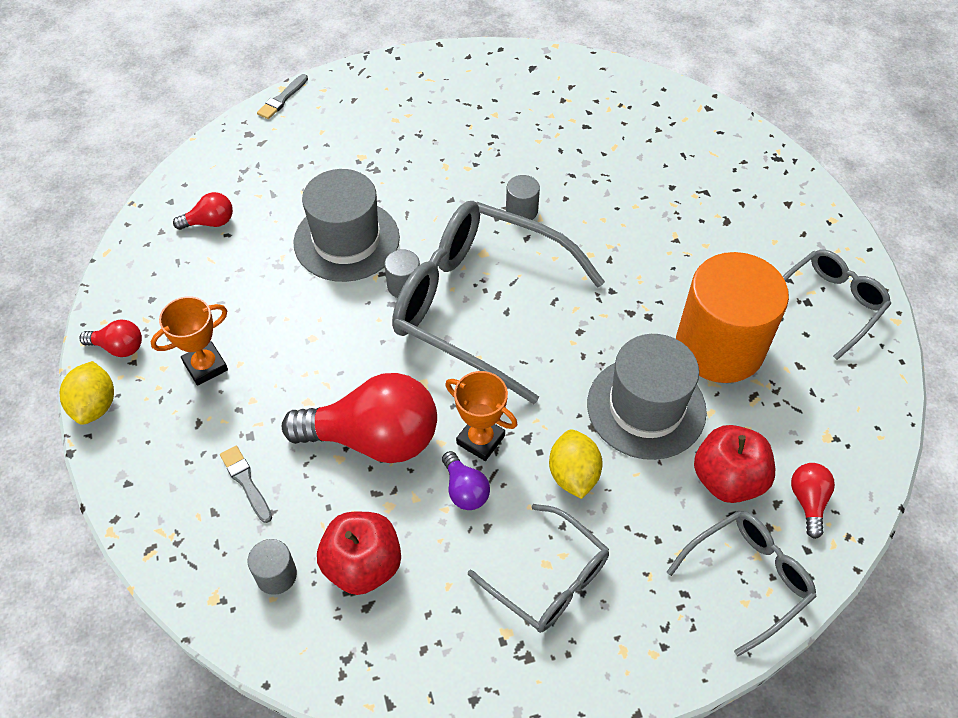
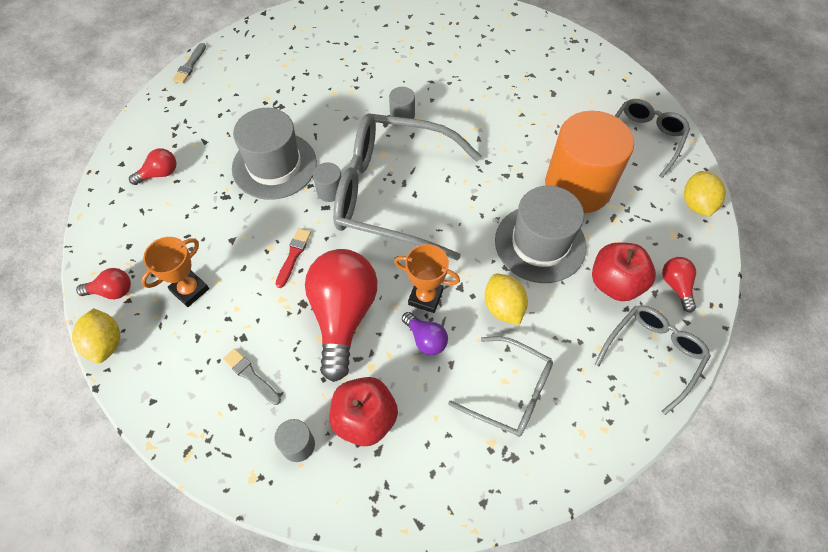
camera: 15 degrees left, 5 degrees up
(336, 354) = (293, 256): none -> red brush
(374, 438) = (343, 316): red light bulb -> red light bulb turned 75 degrees counterclockwise
(872, 404) = (696, 204): none -> yellow lemon

